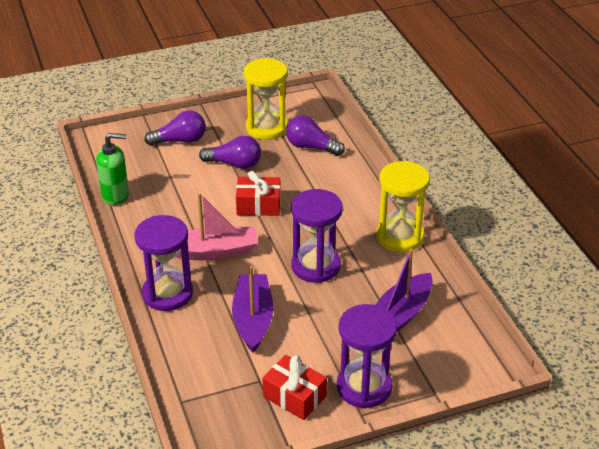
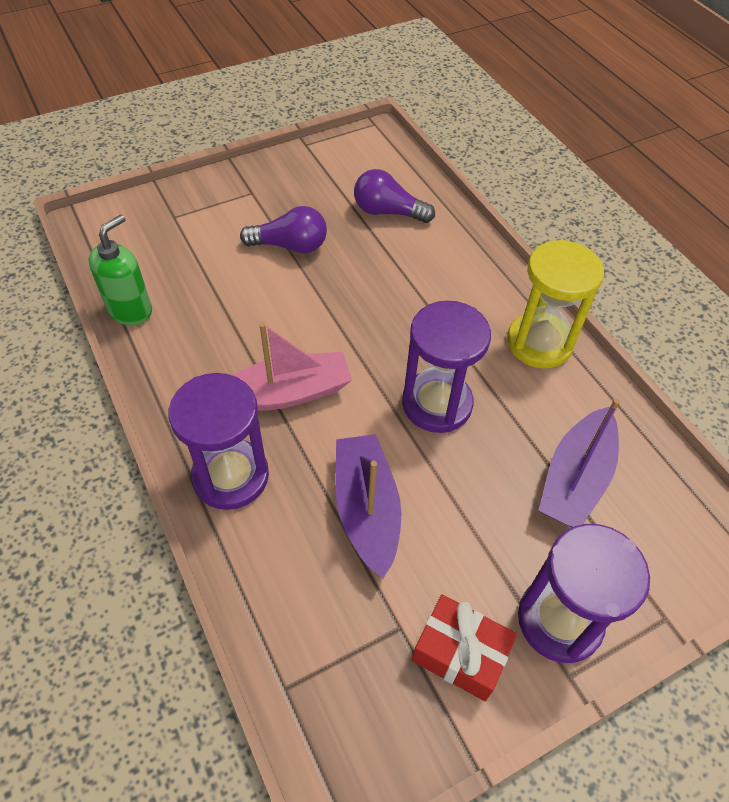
camera: 10 degrees left, 15 degrees up
(116, 195) = (130, 310): green soap dispenser -> green soap dispenser turned 45 degrees counterclockwise
(180, 140) = (210, 215): purple light bulb -> none
(258, 205) = (336, 309): red gift -> none
(266, 128) = (323, 187): yellow hourglass -> none

